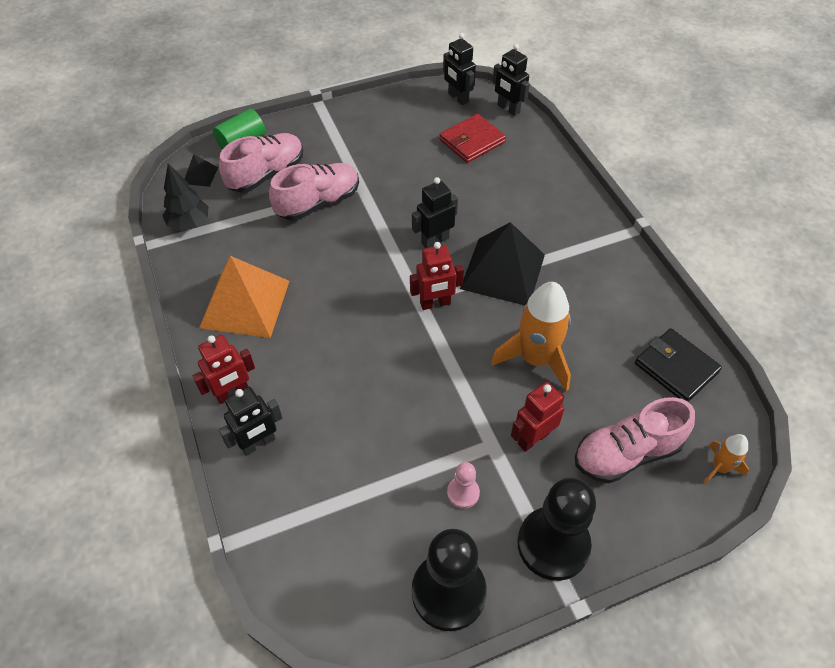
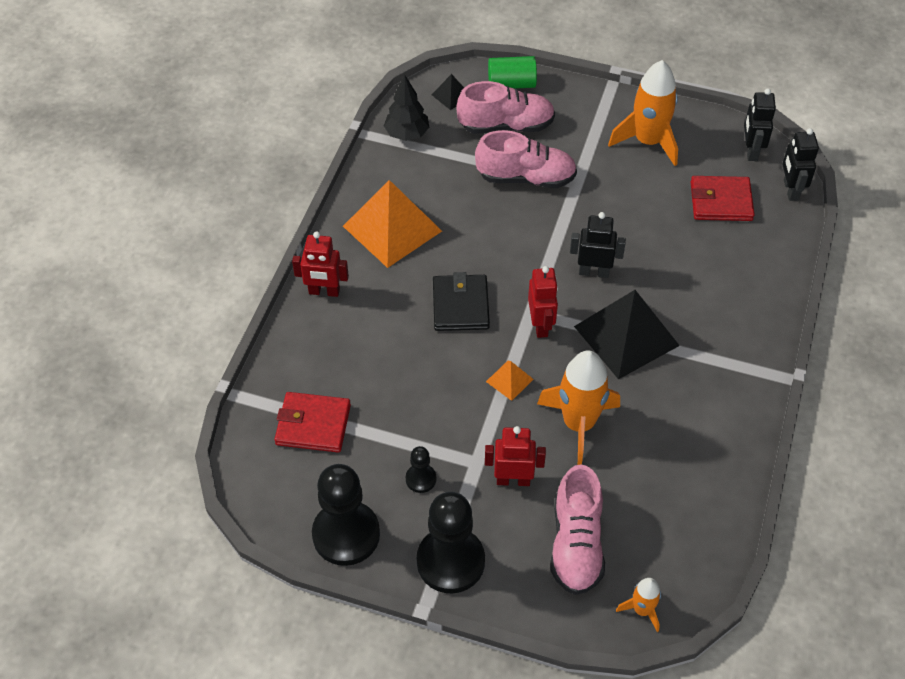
camera: 40 degrees right, 0 degrees up
(258, 443) = (310, 341): black robot -> none
(328, 515) = (313, 425): none -> red wallet
(383, 129) = (648, 141): none -> orange rocket
(435, 303) = (541, 325): red robot -> red robot turned 120 degrees counterclockwise
(453, 361) = (509, 380): none -> orange pyramid
(463, 493) = (421, 479): pink pawn -> black pawn
(626, 453) = (576, 544): pink shoe -> pink shoe turned 105 degrees counterclockwise
(676, 368) = (693, 513): black wallet -> black wallet (460, 305)

